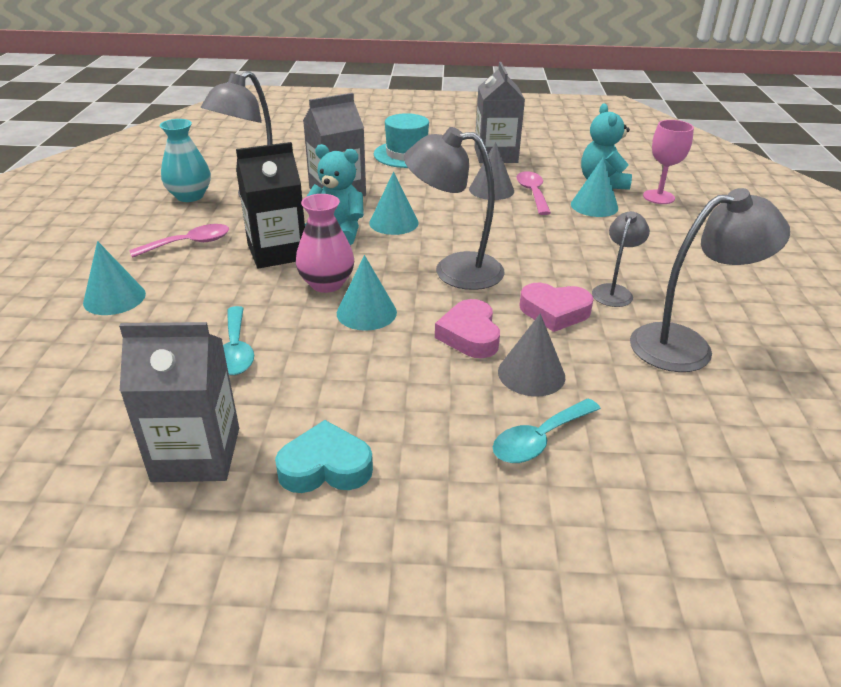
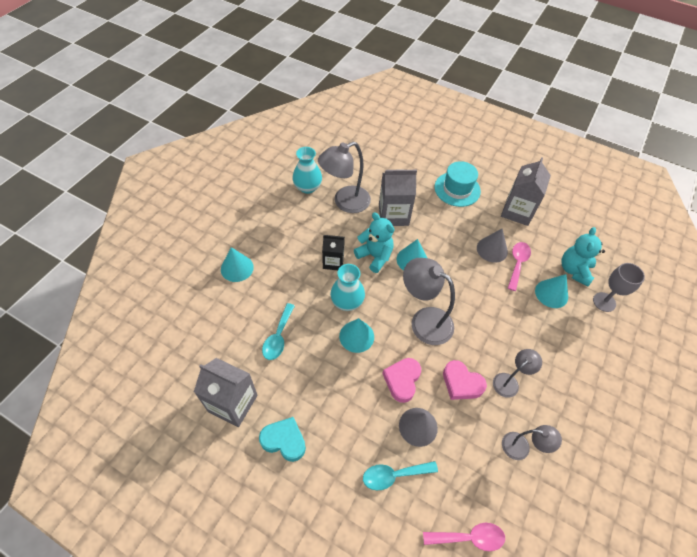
camera: 25 degrees right, 20 degrees up
(189, 243) = (290, 234): pink spoon -> pink spoon (469, 537)
(277, 252) = (333, 262): black carton -> black carton, size x0.63
(326, 284) = (347, 302): pink vase -> turquoise vase
(658, 197) = (604, 302): pink goblet -> grey goblet
(686, 345) = (521, 447): grey lamp -> grey lamp, size x0.57

